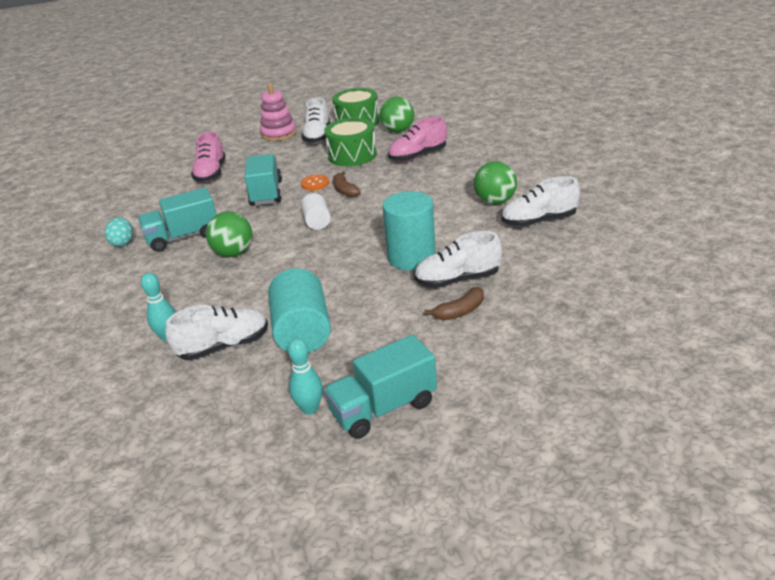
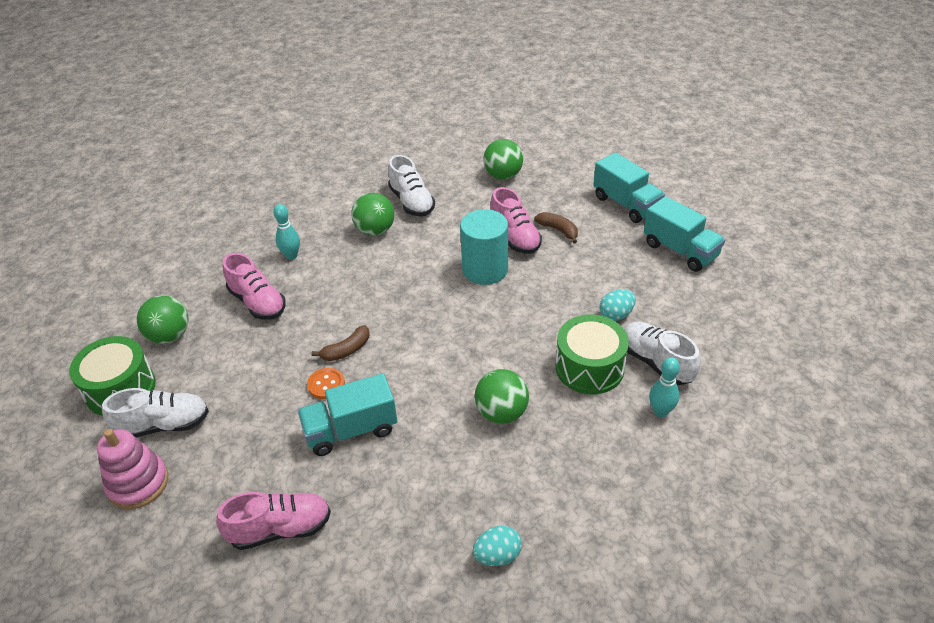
camera: 105 degrees left, 10 degrees up
(183, 237) = (473, 483): turquoise truck -> turquoise truck (626, 204)
(302, 331) = (616, 315): turquoise cylinder -> turquoise egg
(310, 408) = (699, 286): turquoise bowling pin -> turquoise bowling pin (291, 255)
(317, 222) = (424, 356): white cylinder -> none
(352, 155) = (243, 367): green drum -> green drum (589, 367)
(457, 280) = (515, 237): white shoe -> pink shoe
(583, 282) = (503, 175): none -> green ball

